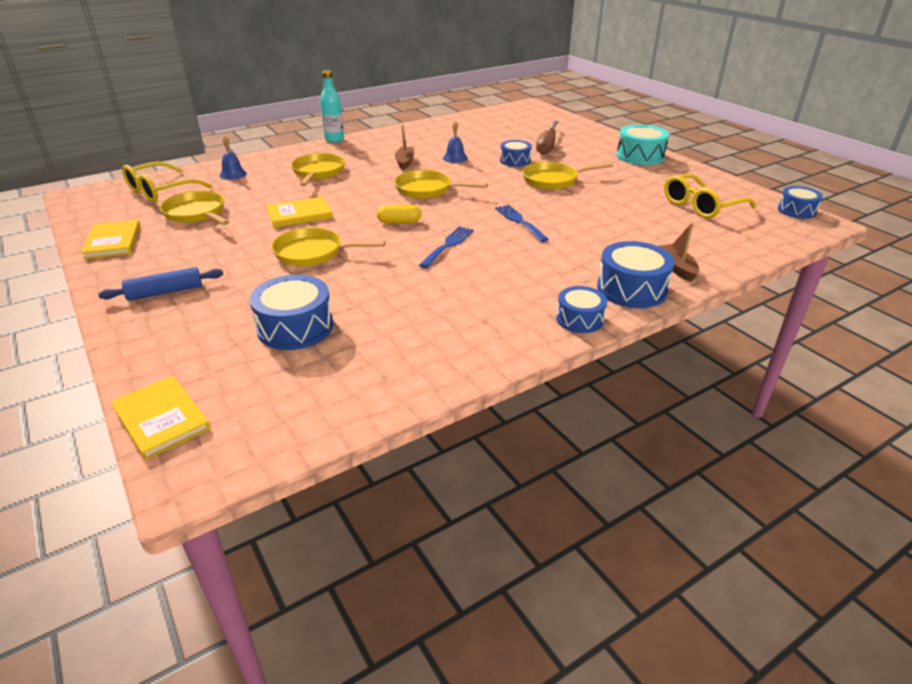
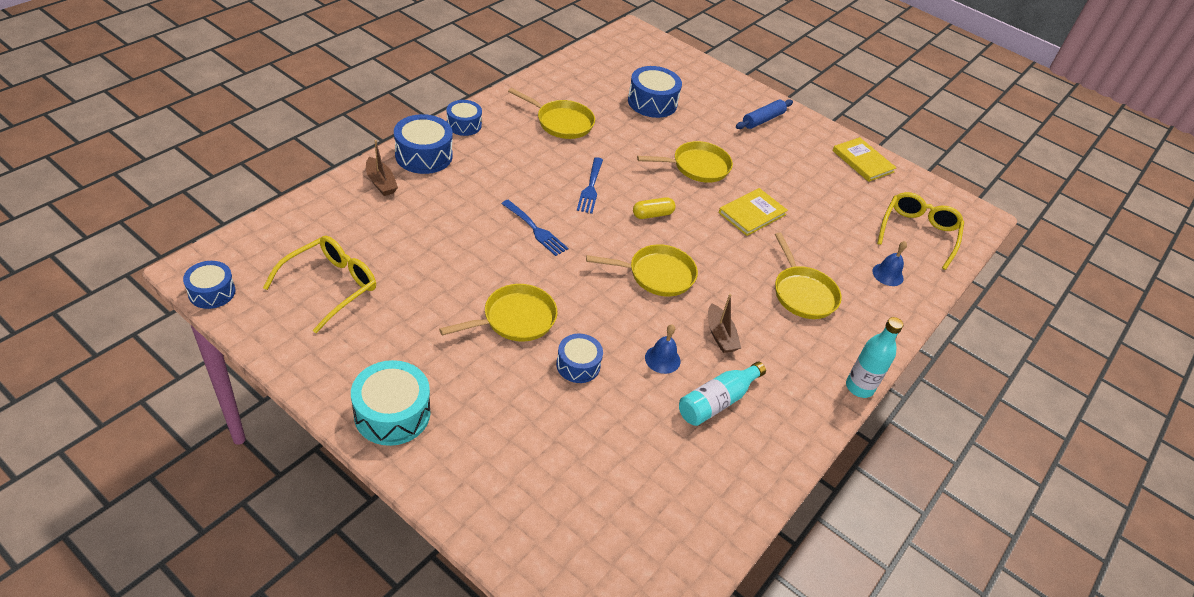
camera: 155 degrees right, 10 degrees up
(161, 419) = (673, 50): yellow book -> none
(196, 213) = (843, 203): yellow pan -> yellow pan (561, 122)
(432, 143) = (717, 401): none -> turquoise bottle
(547, 146) = (542, 425): brown screwdriver -> none

